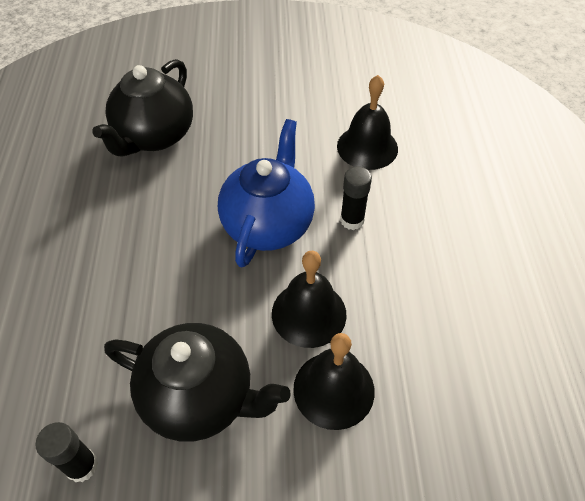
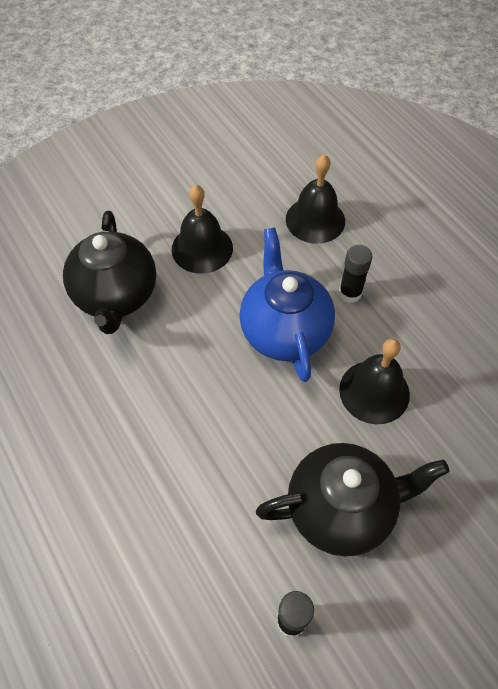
camera: 30 degrees left, 5 degrees up
(333, 389) = (437, 443): black bell -> black bell (202, 248)

